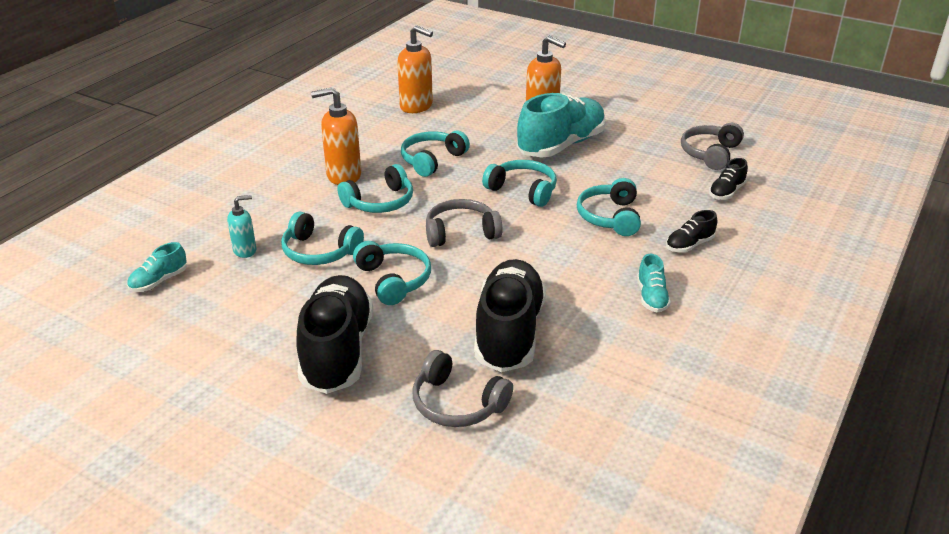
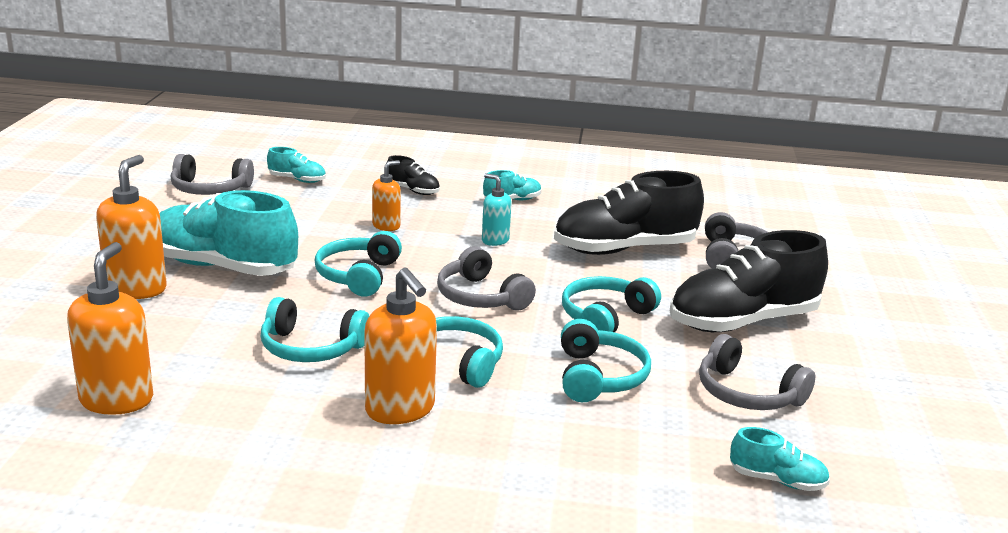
camera: 115 degrees left, 10 degrees down
(245, 250) = (649, 433): turquoise soap dispenser -> turquoise soap dispenser (495, 240)
(246, 309) = (747, 393): none -> grey headphones
(610, 217) = (386, 226): turquoise headphones -> orange soap dispenser
(726, 192) = (297, 180): black shoe -> turquoise shoe

